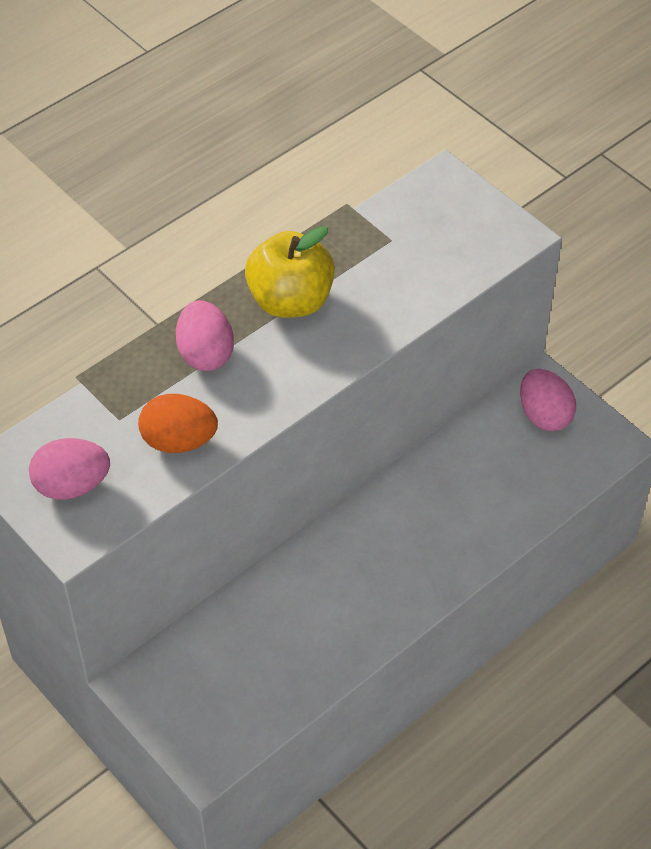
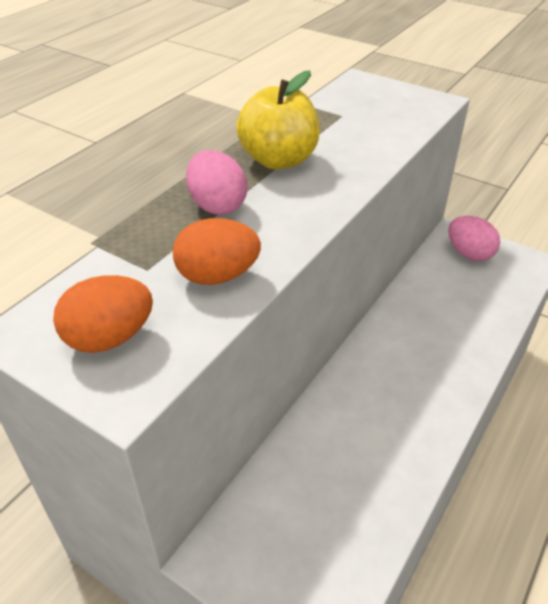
camera: 15 degrees left, 10 degrees down
(72, 485) = (110, 338): pink egg -> orange egg

